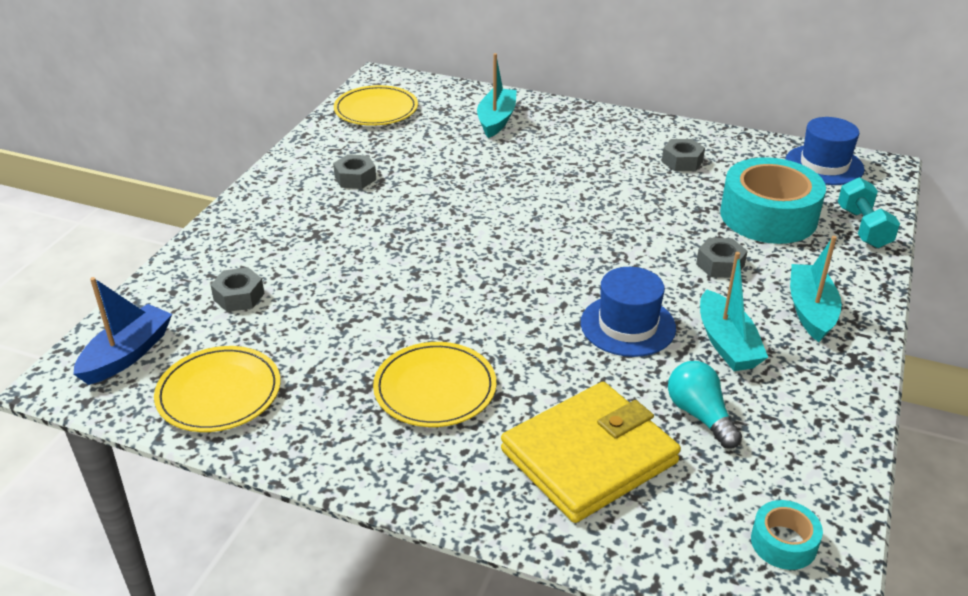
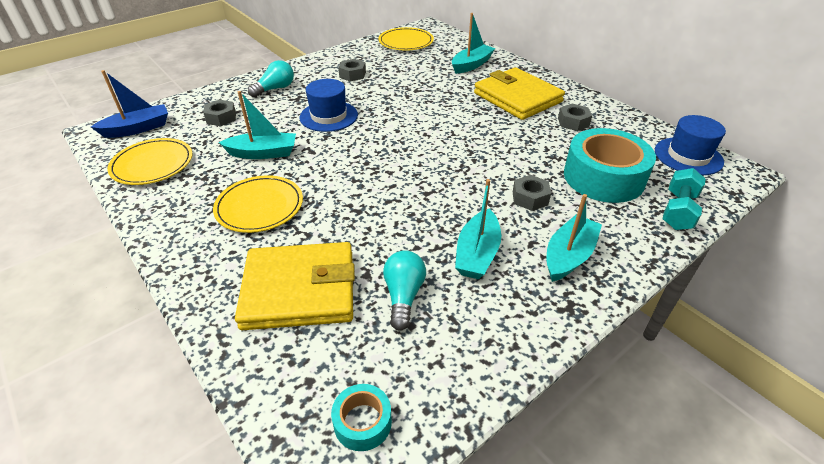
camera: 30 degrees right, 5 degrees up
(267, 231) = (275, 89): none -> turquoise light bulb
(359, 323) = (263, 153): none -> turquoise boat
(593, 149) = (517, 97): none -> yellow wallet
(628, 325) = (419, 214): blue hat -> blue hat (329, 116)

